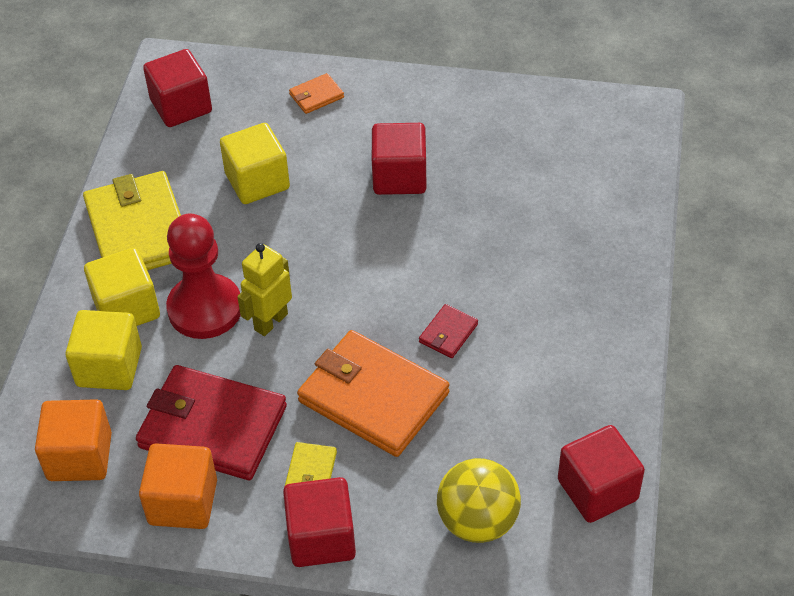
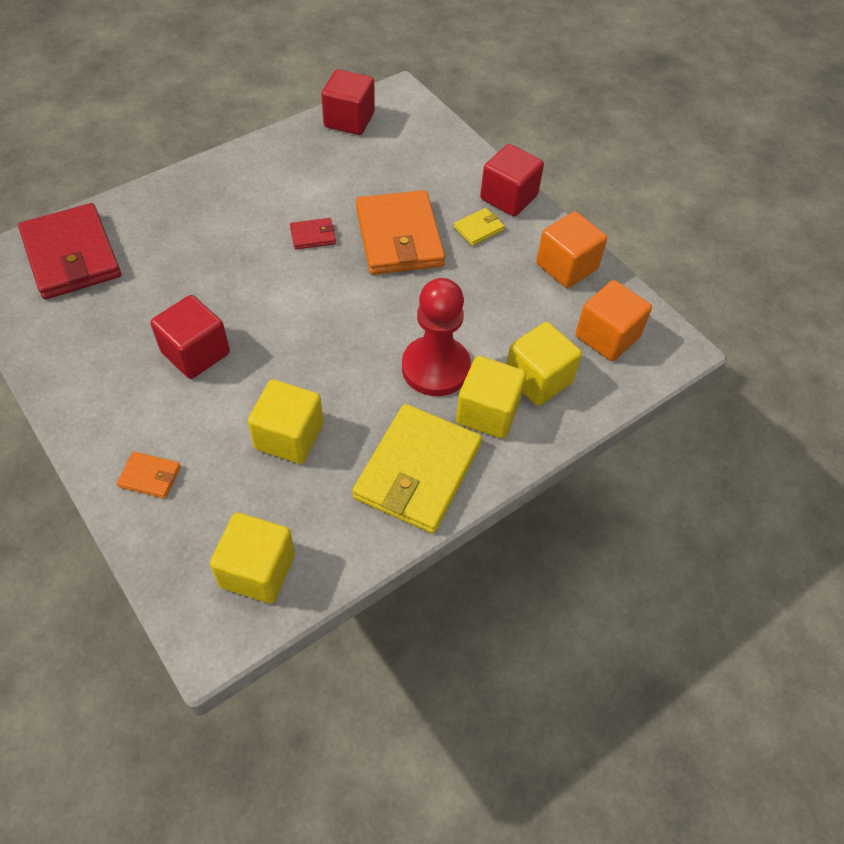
camera: 140 degrees left, 5 degrees up
(181, 106) = (257, 570): red cube -> yellow cube
(212, 427) = (509, 292): red wallet -> red wallet (72, 255)
(270, 321) = (404, 325): yellow robot -> none
(477, 521) = (422, 149): yellow ball -> none

